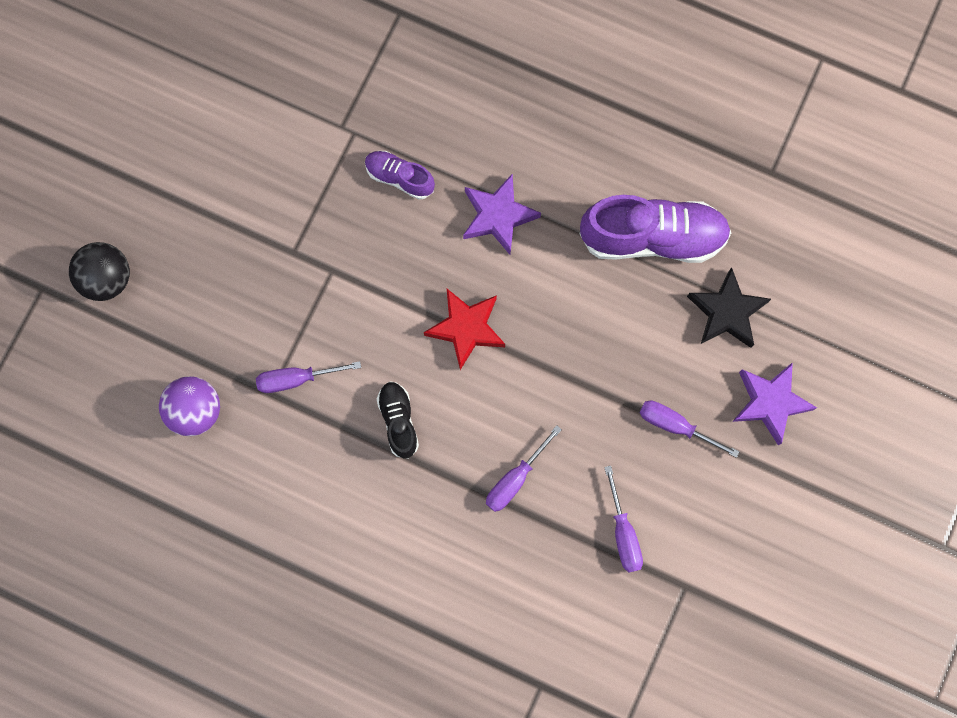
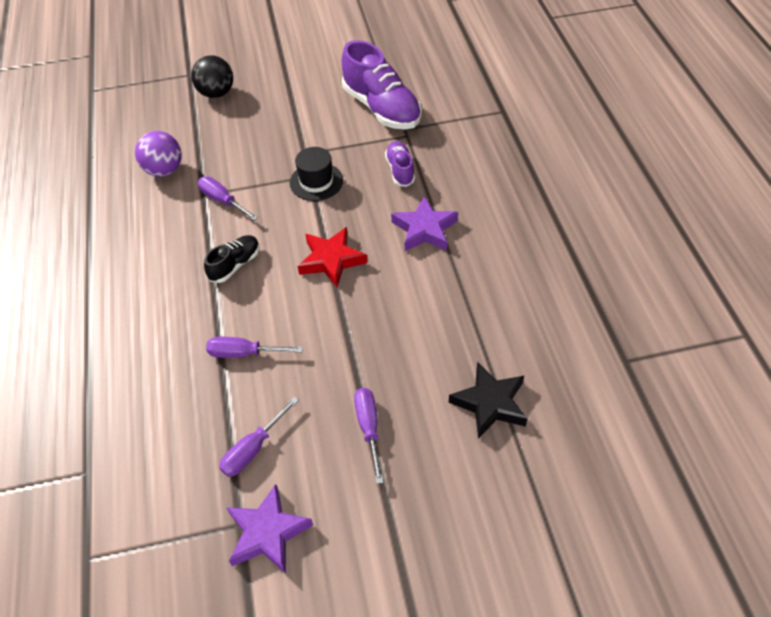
camera: 55 degrees right, 25 degrees down
(346, 269) = (316, 181): none -> black hat
(653, 237) = (498, 320): purple shoe -> purple shoe (382, 108)
(770, 402) = (446, 483): purple star -> purple star (267, 533)

